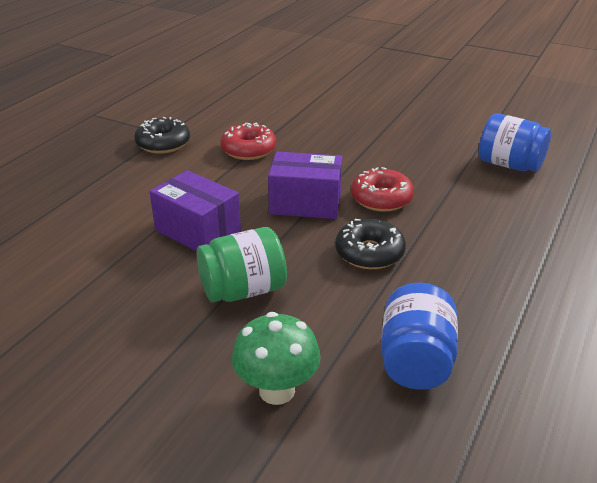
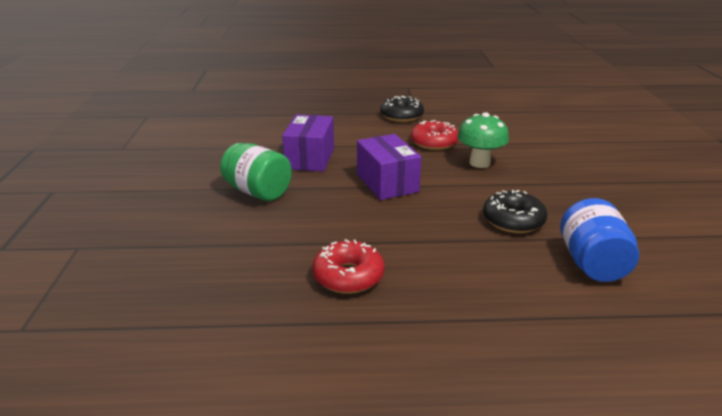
camera: 60 degrees right, 5 degrees down
(277, 390) = (163, 233): green mushroom -> green mushroom (479, 163)
(369, 253) = (347, 226): black donut -> black donut (513, 220)
(381, 199) = (433, 211): red donut -> red donut (348, 276)
(415, 361) = (225, 279): blue jar -> none

